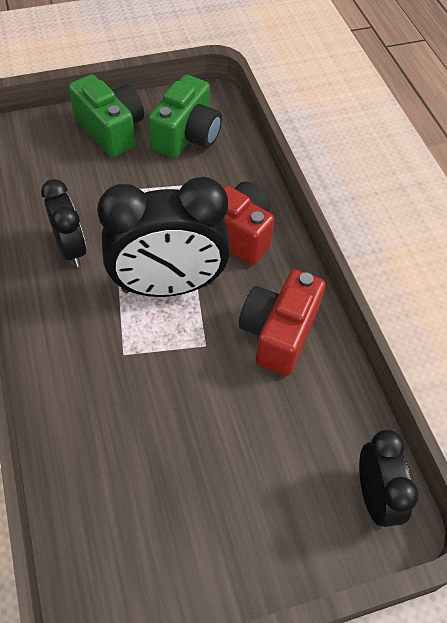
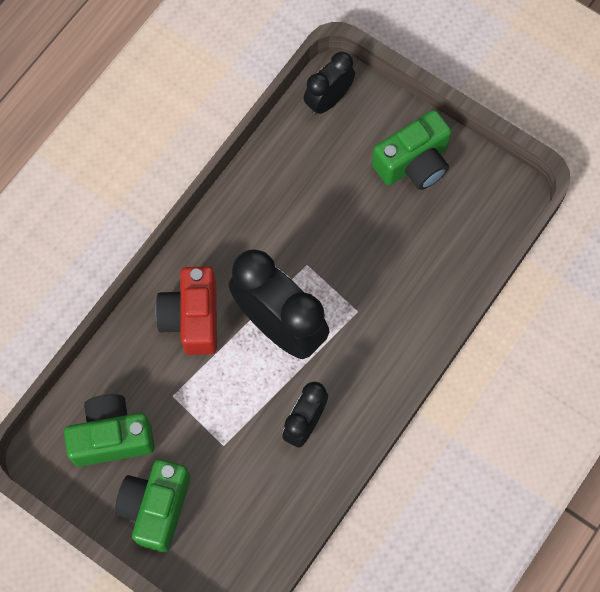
camera: 125 degrees left, 15 degrees up
(229, 529) = (413, 163): none -> green camera
(278, 333) = (258, 225): red camera -> none

